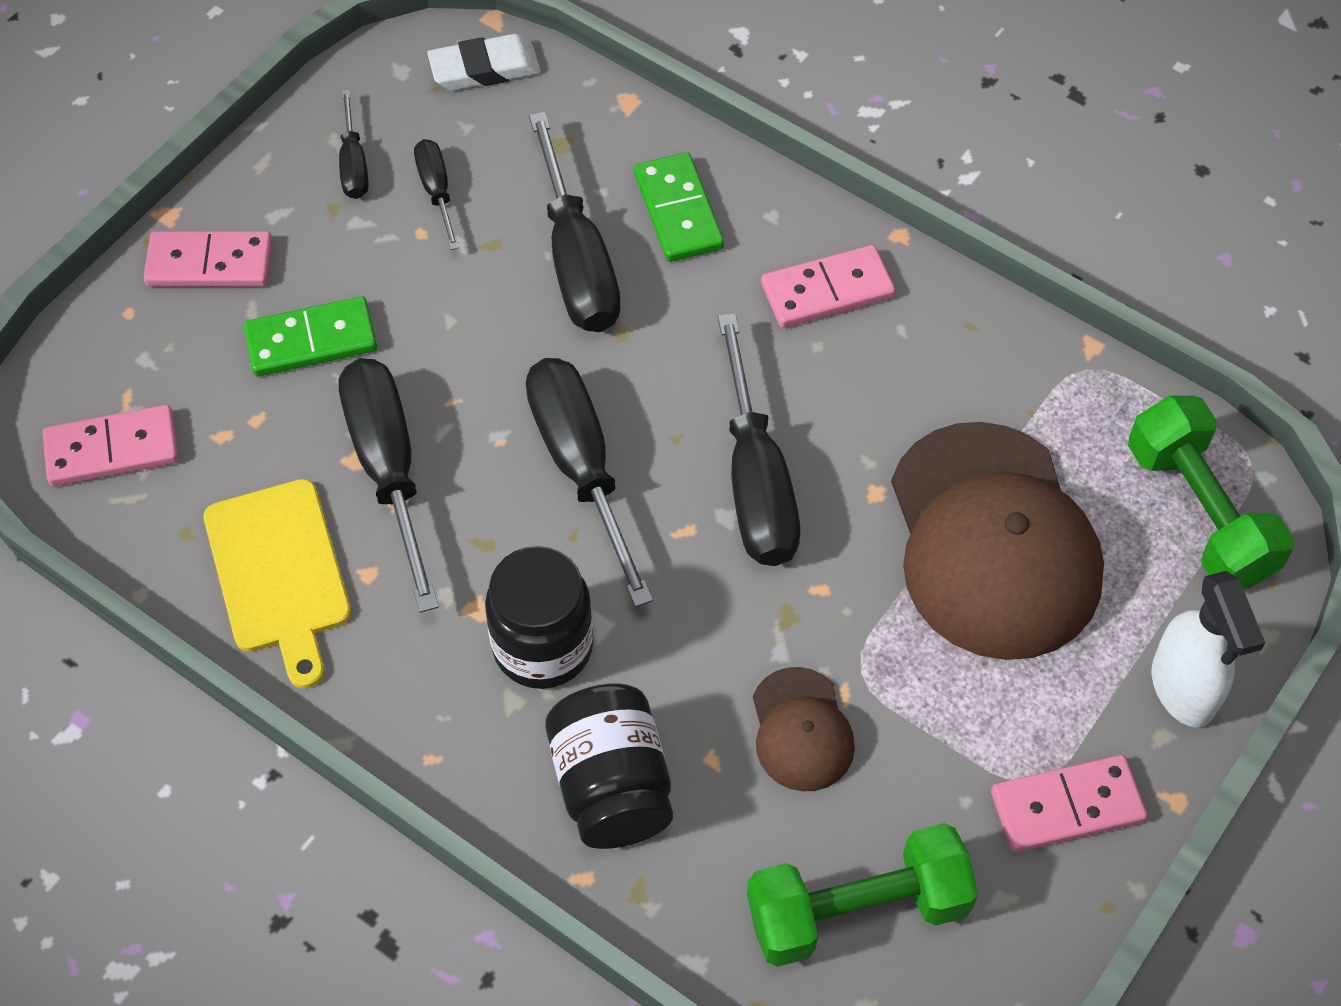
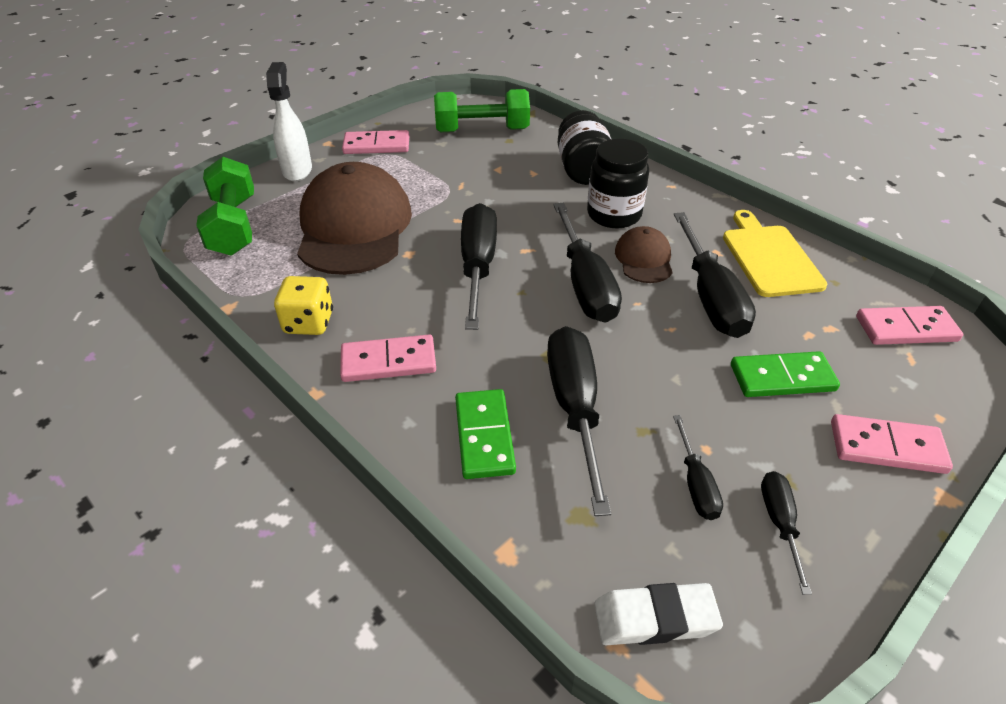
camera: 170 degrees left, 15 degrees down
(801, 730) = (487, 176): brown cap -> brown cap (644, 259)
(963, 335) = (309, 323): none -> yellow dice

